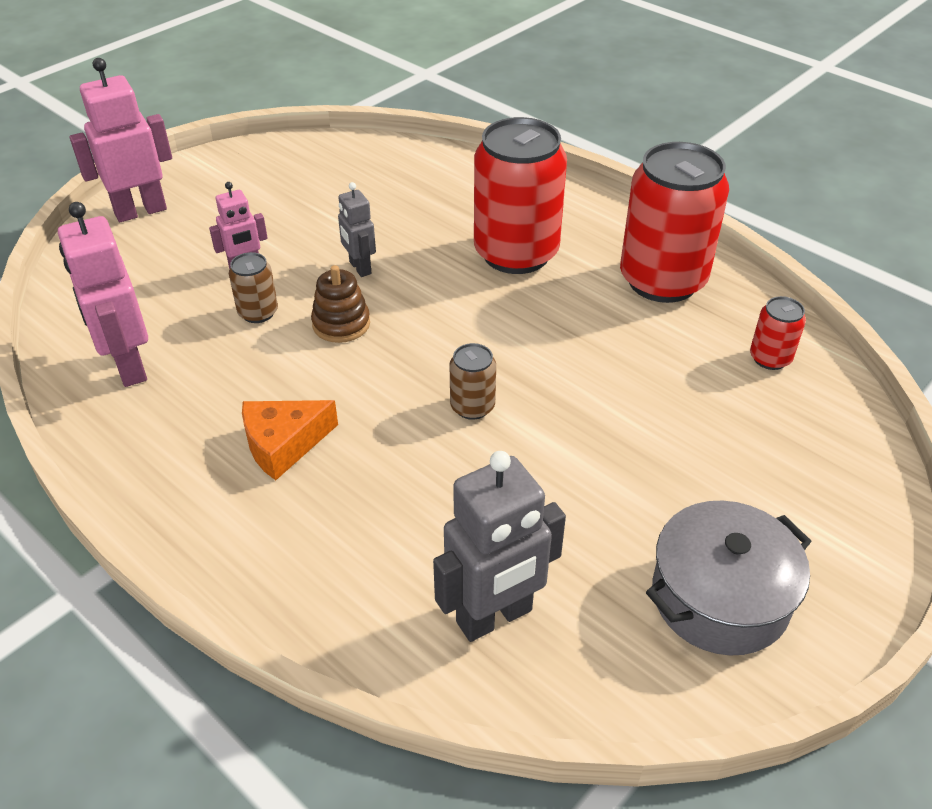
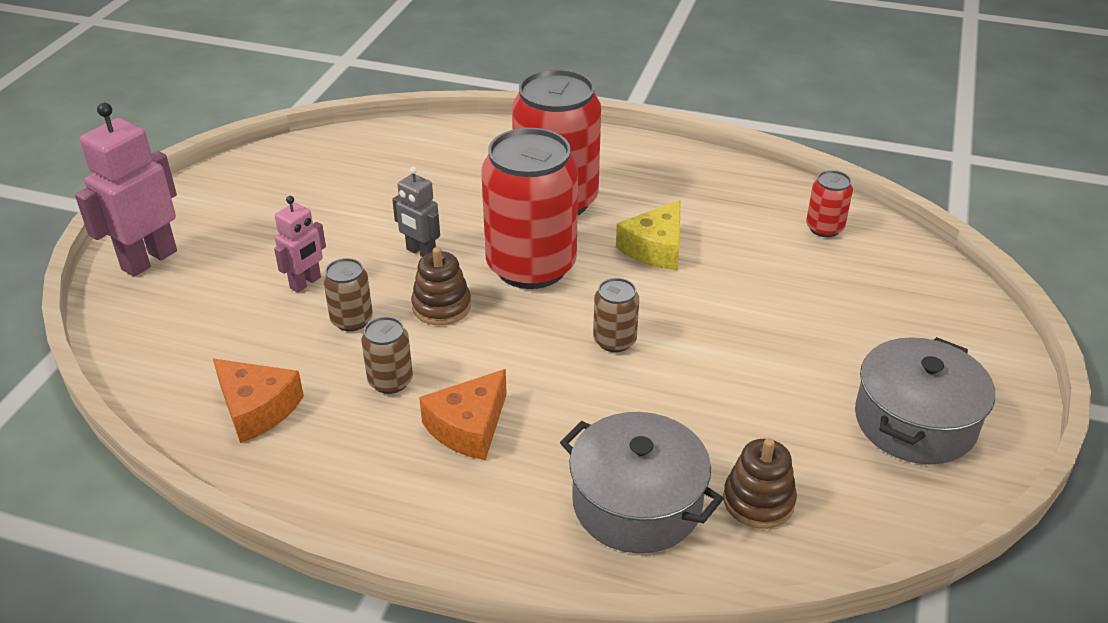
camera: 25 degrees left, 5 degrees down
(129, 366) = (257, 408): pink robot -> orange cheese
(249, 378) = (390, 381): none -> brown can
(378, 573) = (637, 503): none -> grey pot
(495, 617) = (758, 501): grey robot -> brown stacking toy
(578, 327) = (655, 248): none -> yellow cheese
(662, 280) = (697, 190): red can -> red can (531, 266)

